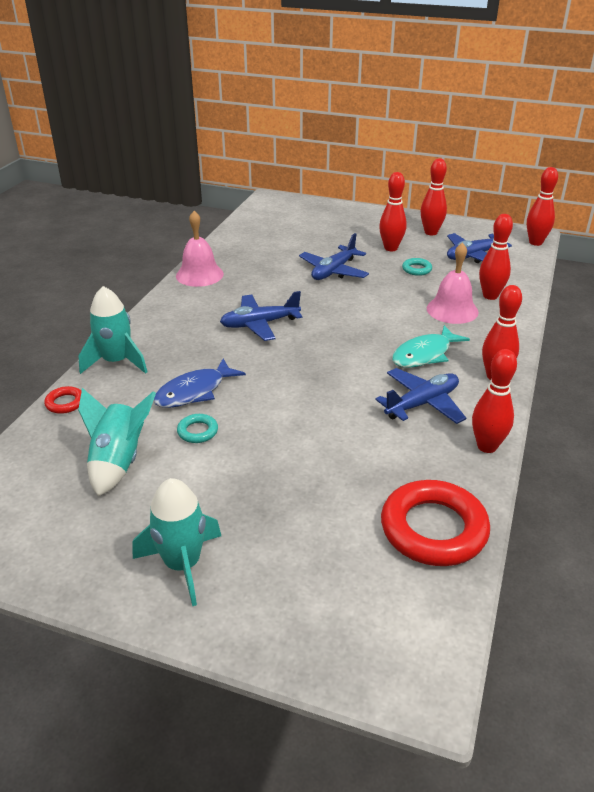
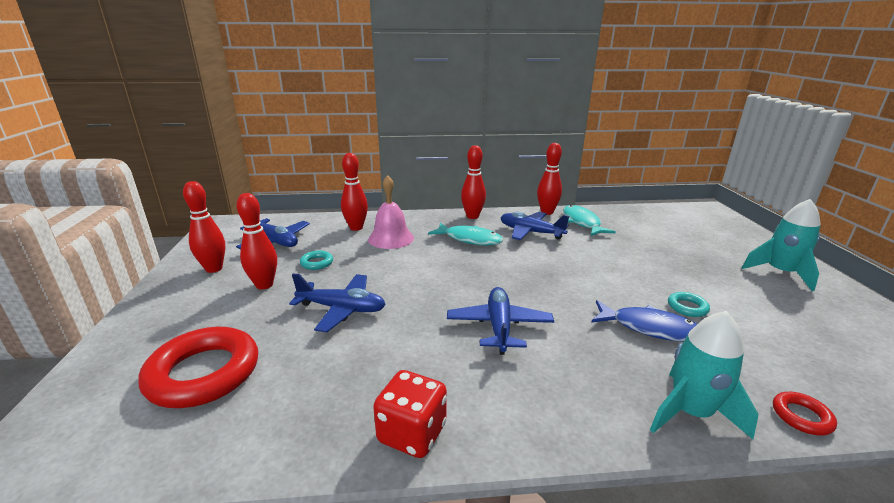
camera: 115 degrees left, 10 degrees down
(118, 462) = (779, 334): turquoise rocket -> none
(199, 275) = (412, 433): pink bell -> red dice
(260, 324) = (499, 326): blue plane -> blue plane turned 135 degrees counterclockwise
(433, 463) = (582, 222): none -> turquoise fish
(433, 529) = (629, 217): red ring -> red ring (204, 373)
(535, 242) = (238, 220): red bowling pin -> none

